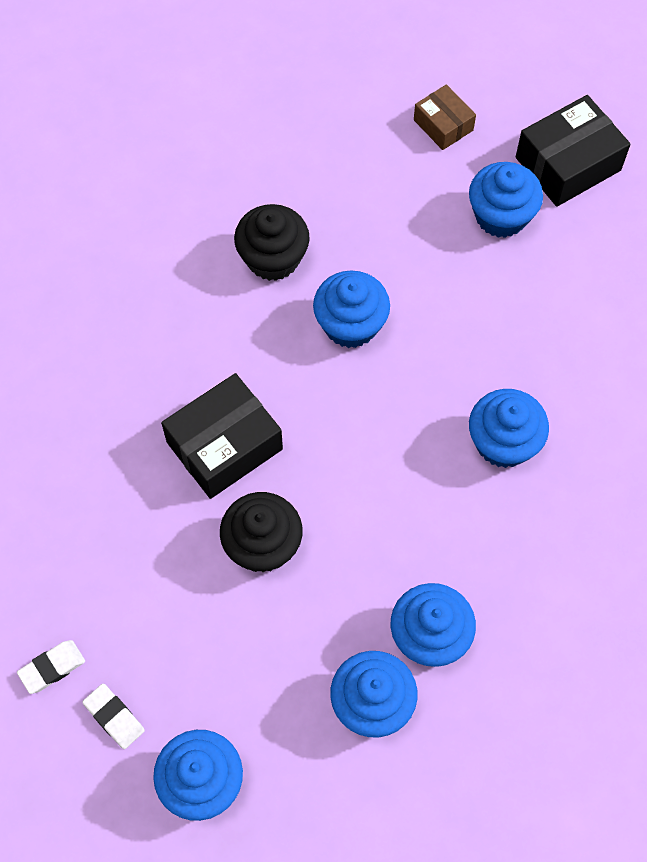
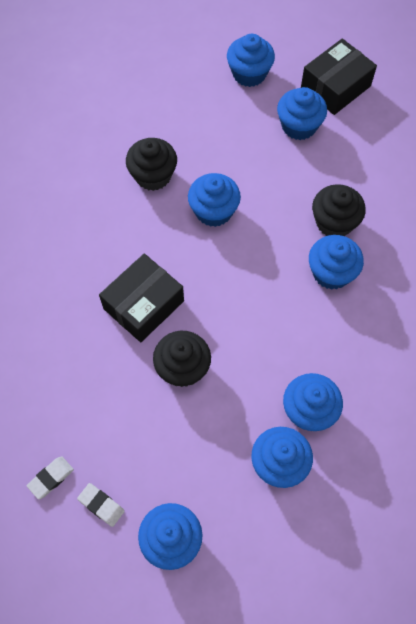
camera: 10 degrees left, 0 degrees up
(443, 125) = (249, 74): brown box -> blue cupcake
(523, 369) = (334, 222): none -> black cupcake

